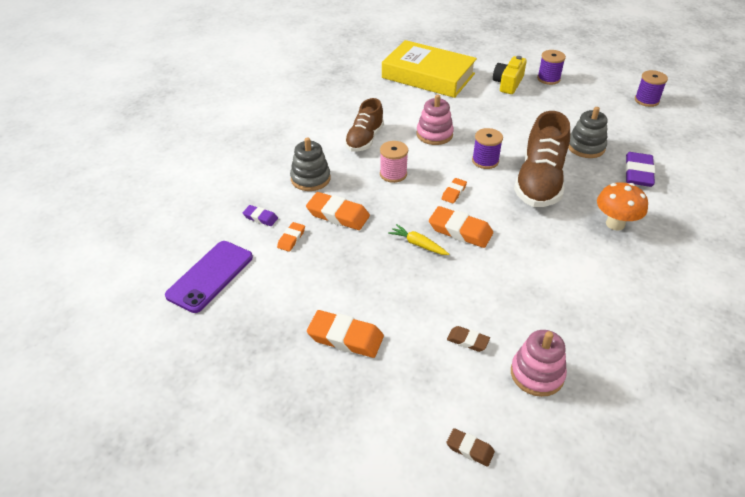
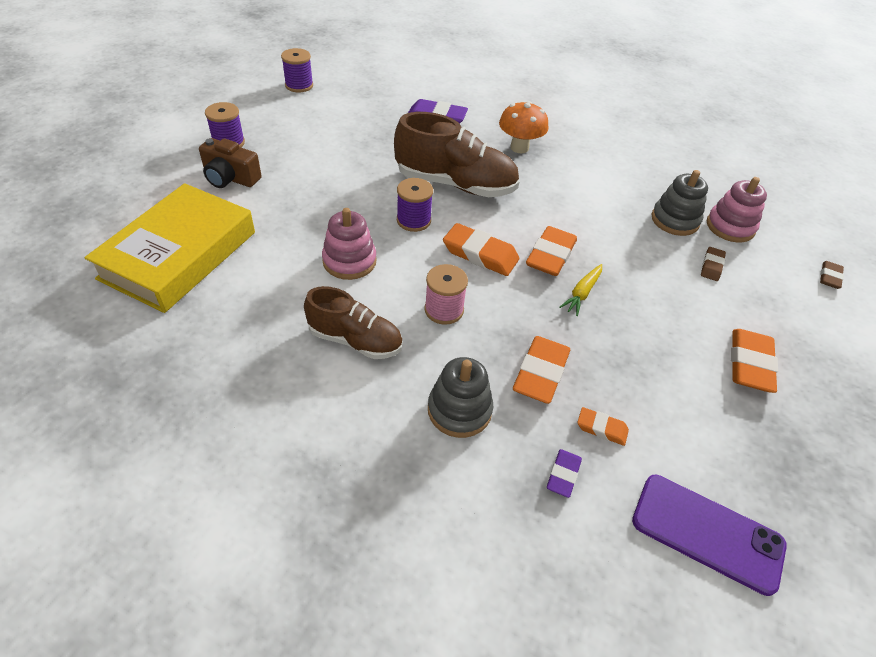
camera: 95 degrees left, 5 degrees up
(454, 193) = (480, 254): orange eraser -> orange eraser, size x1.81
(508, 84) = (230, 178): yellow camera -> brown camera
(586, 147) = (388, 141): grey stacking toy -> grey stacking toy (675, 220)

